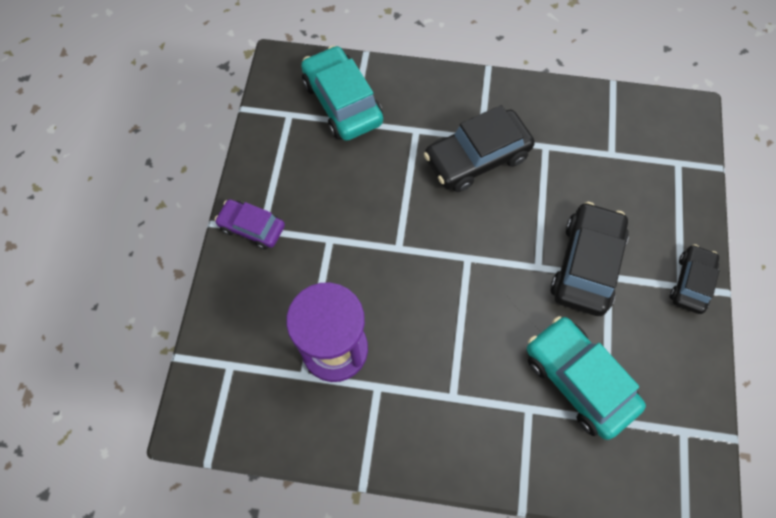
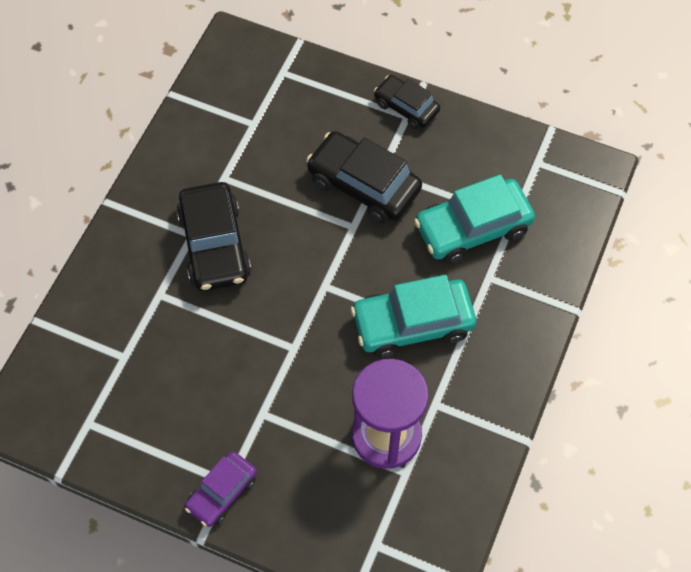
camera: 75 degrees left, 5 degrees down
(342, 102) = (94, 361): turquoise car -> turquoise car (412, 324)

